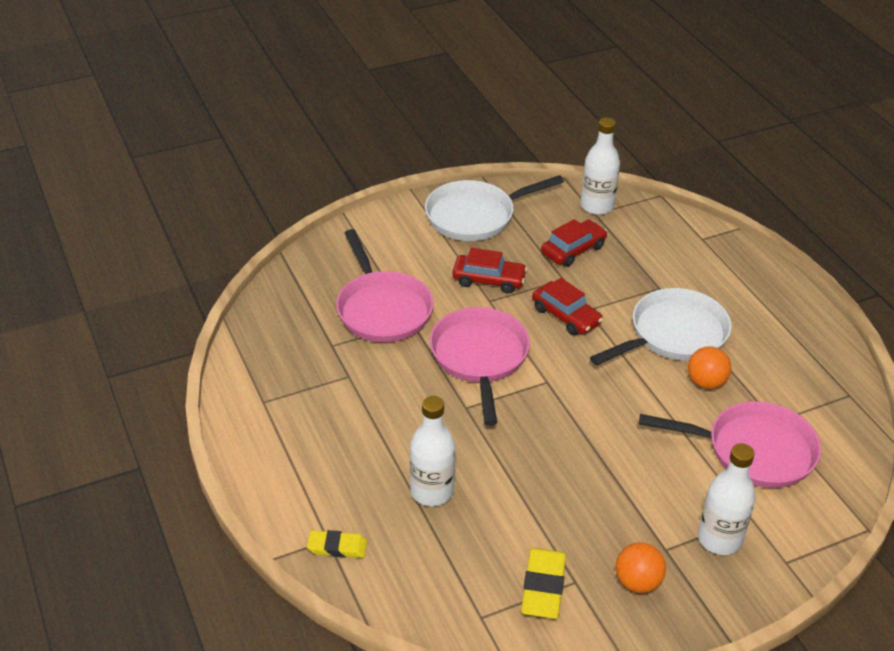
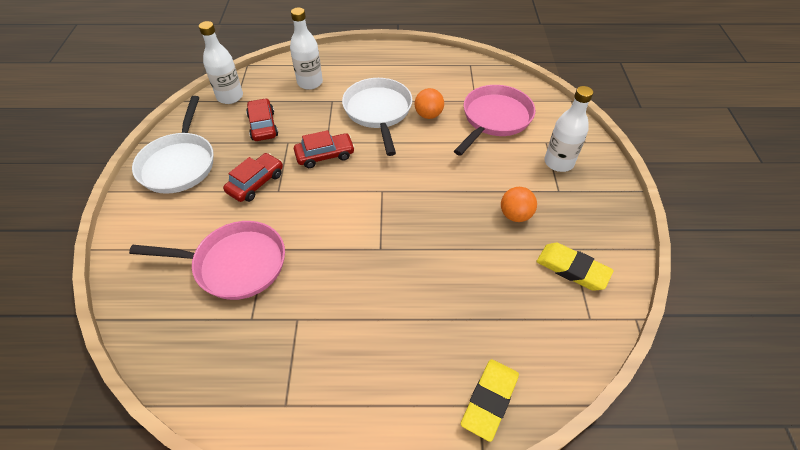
camera: 65 degrees left, 10 degrees up
(337, 547) = (489, 400): yellow eraser -> yellow eraser, size x1.53
(432, 491) = (456, 305): white bottle -> white bottle (310, 83)
(479, 358) = (334, 220): pink pan -> none
(637, 582) = (582, 216): orange ball -> orange ball (515, 215)

